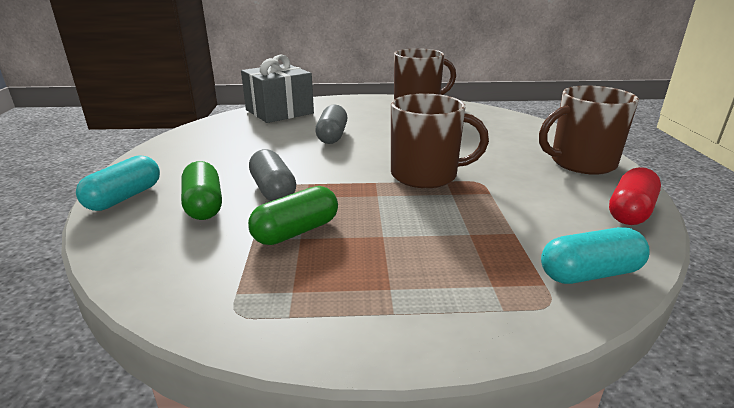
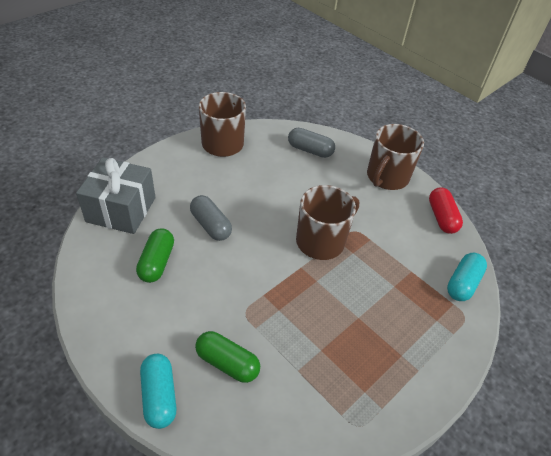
camera: 45 degrees left, 20 degrees up
(273, 190) = (250, 317): grey capsule -> grey capsule (310, 150)
(296, 231) = (313, 346): green capsule -> green capsule (157, 262)

